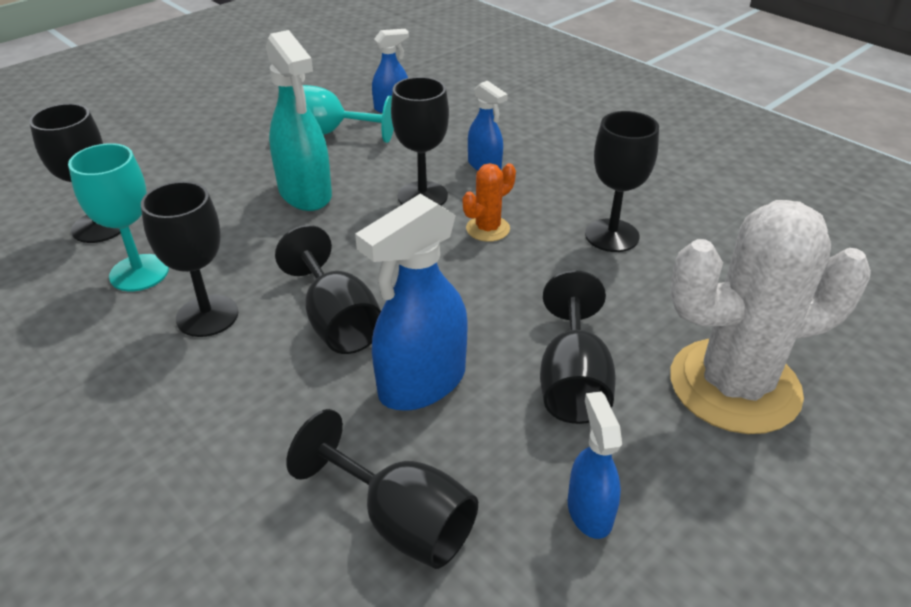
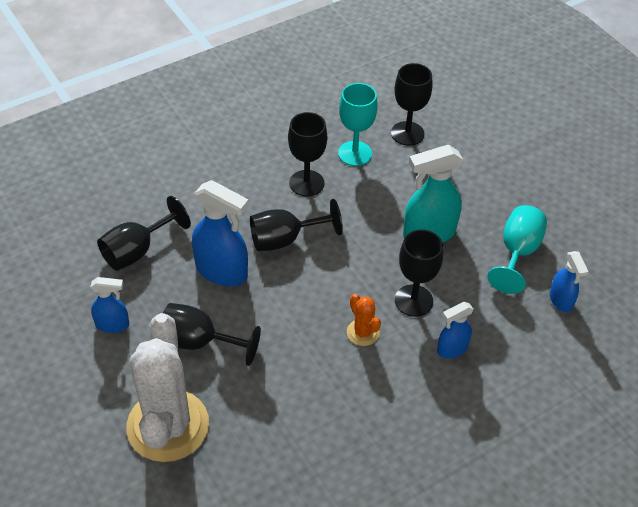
camera: 100 degrees right, 10 degrees up
(421, 383) = (222, 271): blue spray bottle -> blue spray bottle turned 150 degrees clockwise
(612, 235) = (337, 409): black goblet -> none

